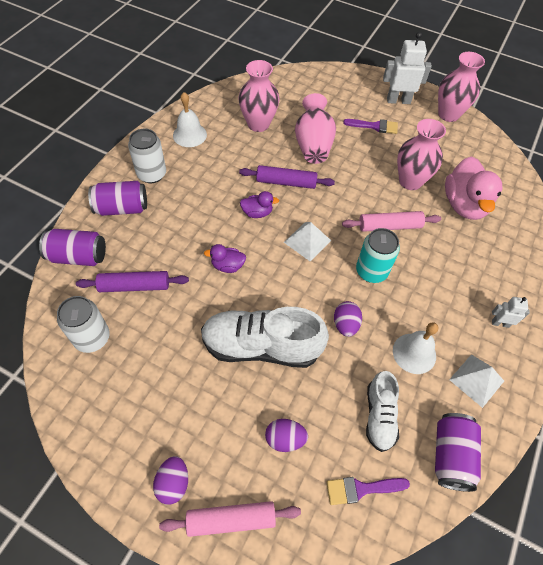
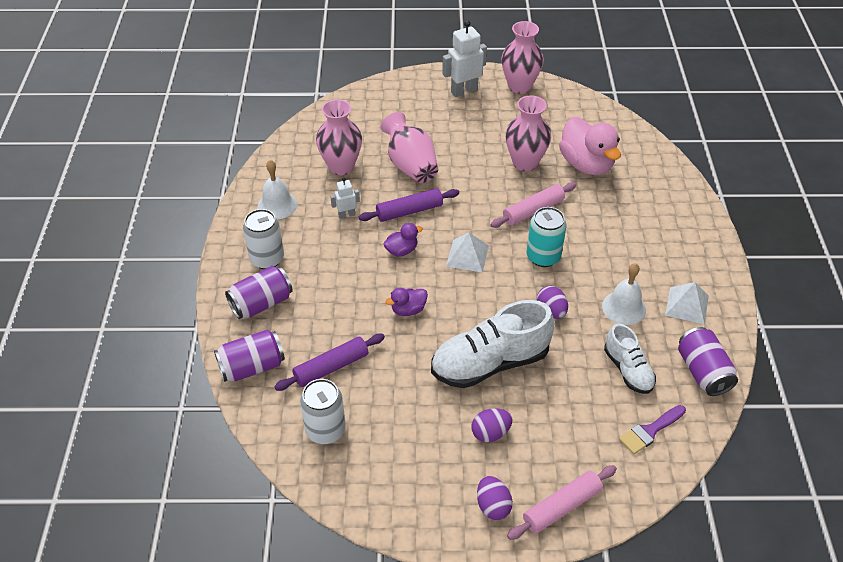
camera: 25 degrees left, 10 degrees down
(285, 439) = (562, 425): purple egg -> purple egg (490, 433)
(374, 126) = (458, 124): purple brush -> none
(500, 323) = (678, 252): white robot -> white robot (346, 215)

